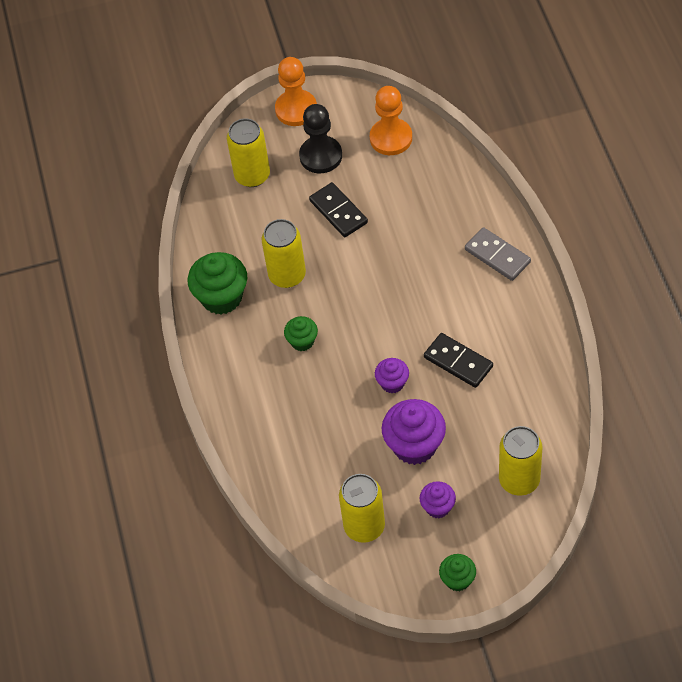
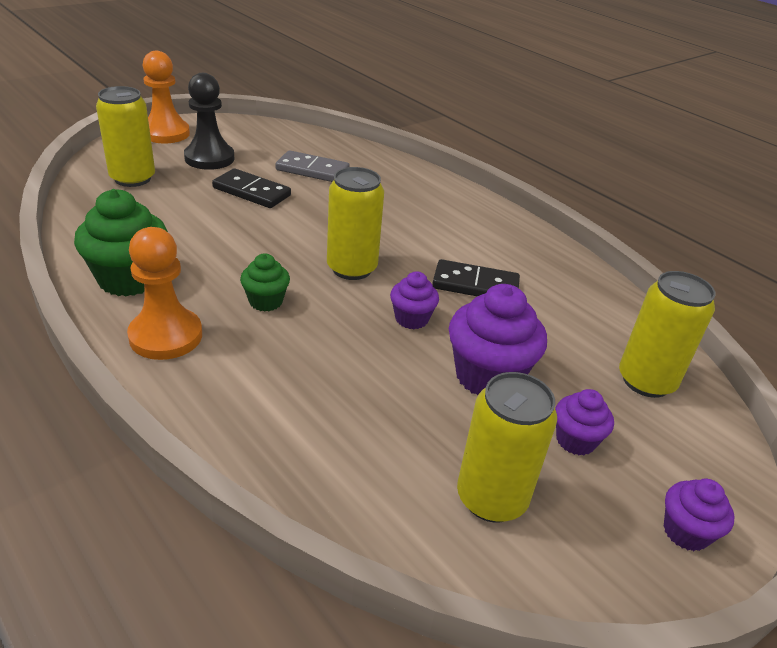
camera: 35 degrees left, 20 degrees down
(287, 275) = (214, 247): yellow can -> yellow can (352, 268)
(391, 138) = (279, 141): orange pawn -> orange pawn (166, 336)
(457, 580) = (685, 532): green cupcake -> purple cupcake
(497, 256) = (447, 200): grey domino -> grey domino (312, 170)

